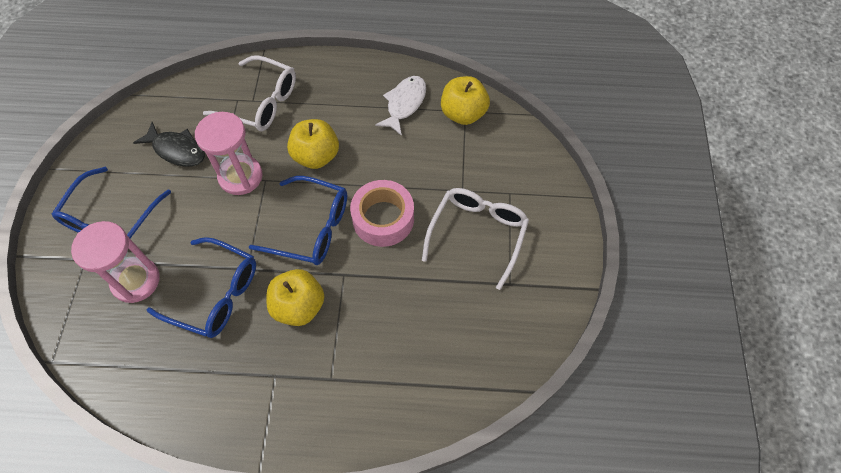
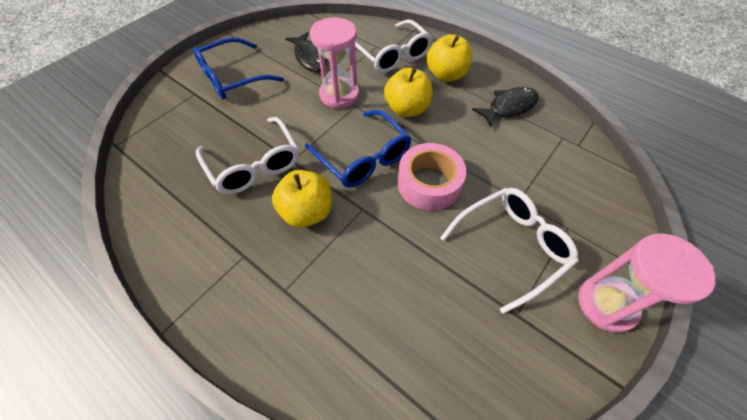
camera: 35 degrees right, 5 degrees down
(136, 281) = (211, 124): pink hourglass -> pink hourglass (606, 304)
(215, 294) = (254, 164): blue glasses -> white glasses
(404, 104) = (509, 107): white fish -> black fish
(463, 113) = (560, 138): yellow apple -> yellow apple (446, 75)

